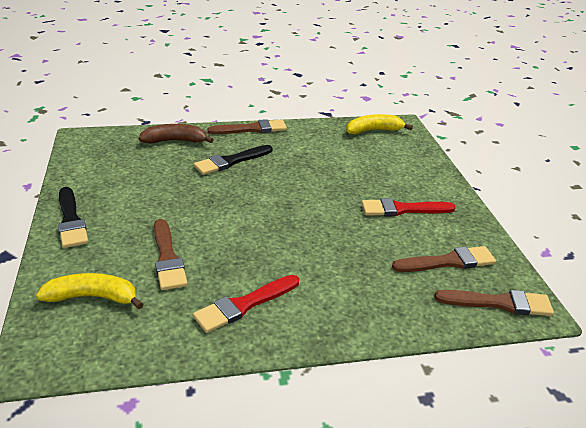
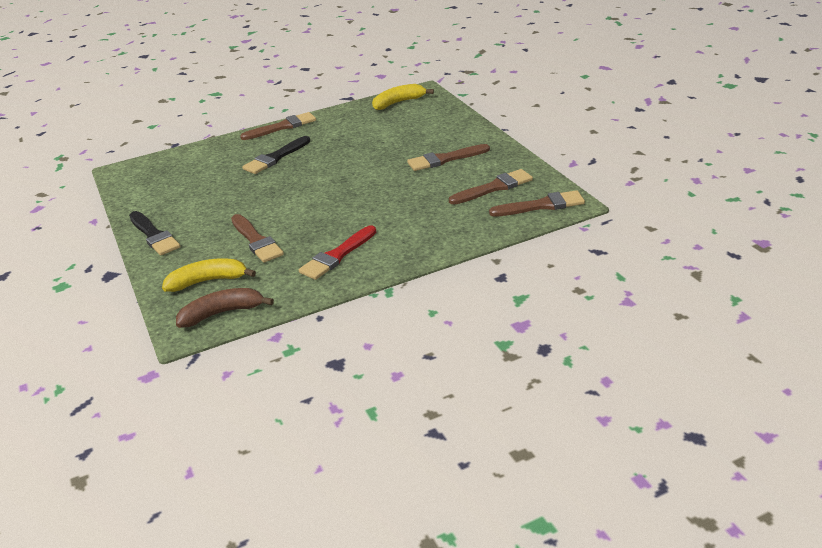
camera: 10 degrees left, 0 degrees up
(175, 141) = (213, 153): brown banana -> brown banana (222, 313)
(402, 209) = (445, 159): red brush -> brown brush

